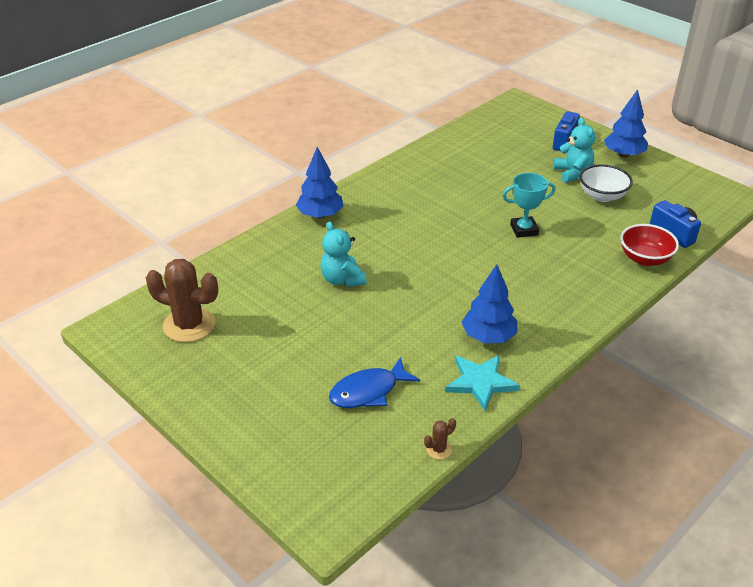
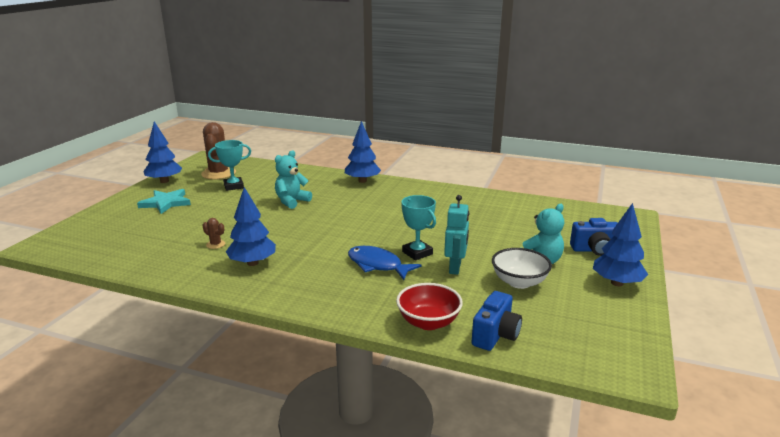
camera: 65 degrees right, 15 degrees down
(174, 382) = (164, 181): none -> blue tree
(252, 318) = (233, 186): none -> turquoise trophy
(368, 391) = (171, 232): blue fish -> blue fish (377, 265)
(439, 449) = (113, 267): brown cactus -> brown cactus (215, 244)
(480, 382) = (193, 269): turquoise star -> turquoise star (166, 203)
(563, 218) = (455, 268): none -> turquoise robot

